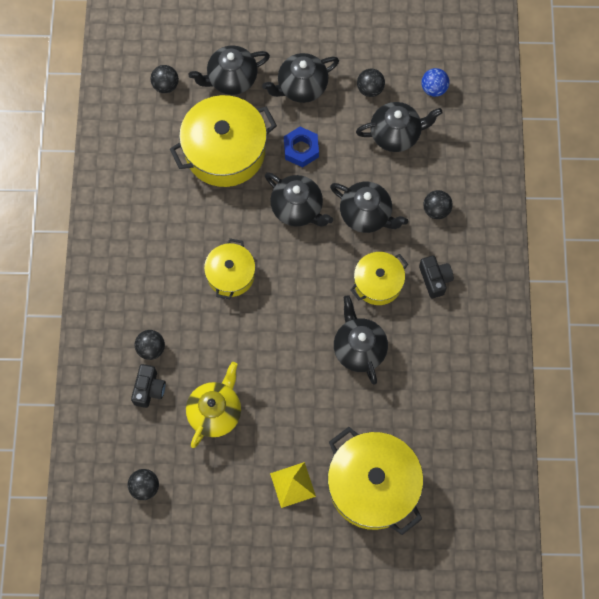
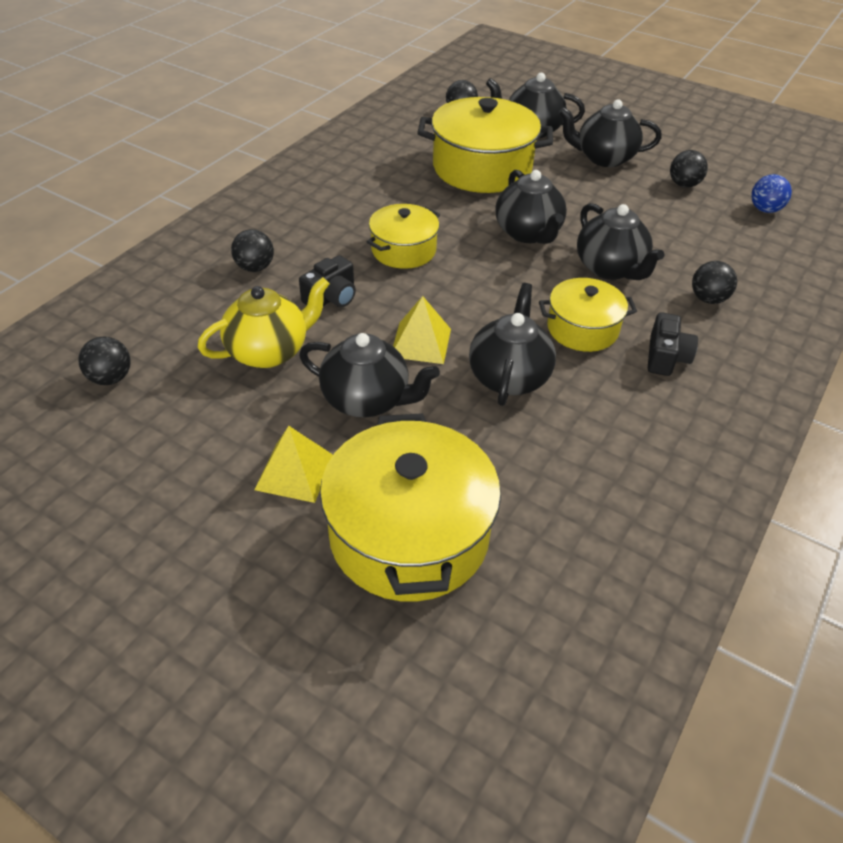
camera: 30 degrees right, 25 degrees down
(149, 389) = (215, 297): black camera -> black camera (331, 297)
(295, 352) = (420, 342): none -> yellow pyramid
(301, 149) = (568, 195): blue nut -> none
(396, 134) = (693, 224): black teapot -> black teapot (367, 400)

